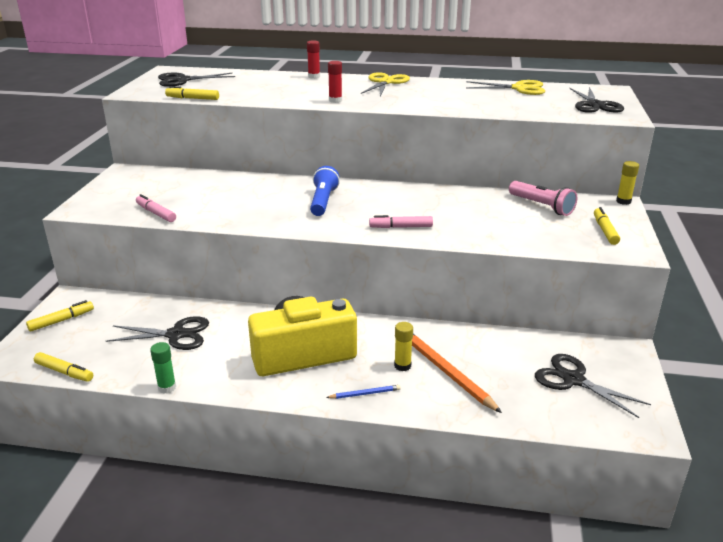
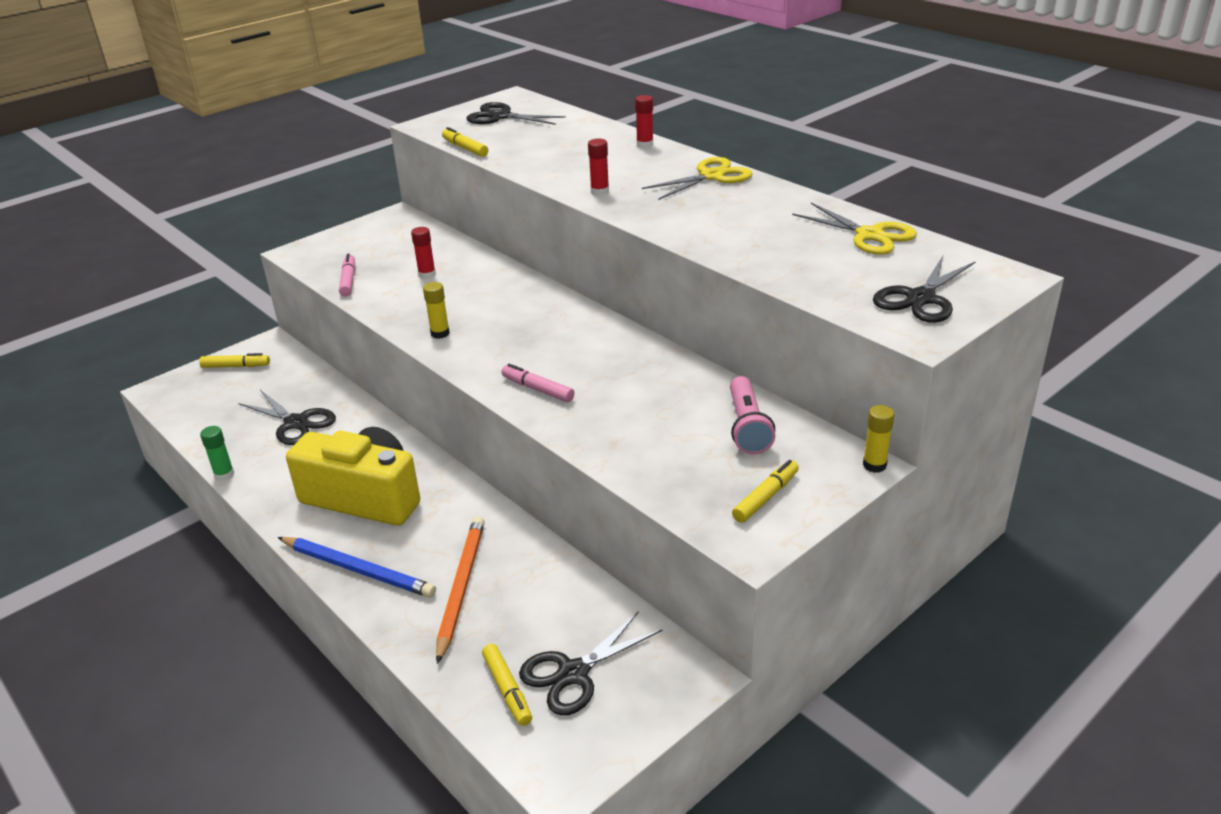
camera: 40 degrees right, 5 degrees up
(64, 372) = (179, 421): yellow marker -> yellow marker (507, 690)
(213, 195) = (427, 275): none -> red glue stick
(323, 201) = (514, 322): blue flashlight -> none
(365, 393) = (358, 569): blue pencil -> blue pencil, size x2.10
(402, 366) = (431, 558): yellow glue stick -> yellow glue stick (440, 333)
(573, 380) = (573, 673): black scissors -> black scissors turned 120 degrees counterclockwise

